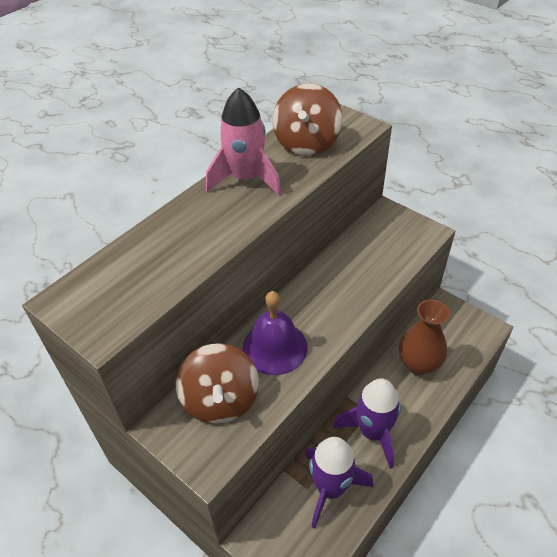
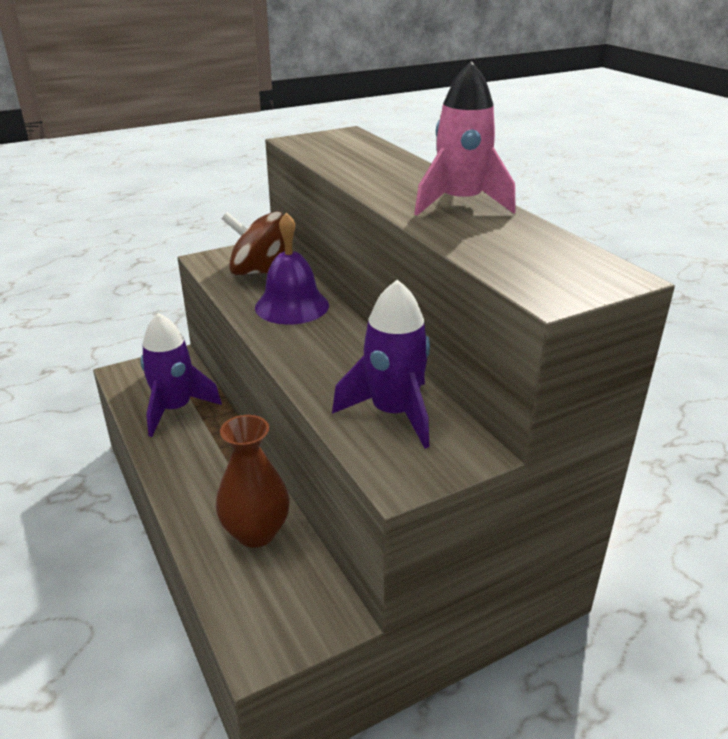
camera: 110 degrees right, 15 degrees down
(306, 143) = (521, 246): brown spinning top -> none
(372, 432) = (203, 456): purple rocket -> purple rocket (393, 413)

